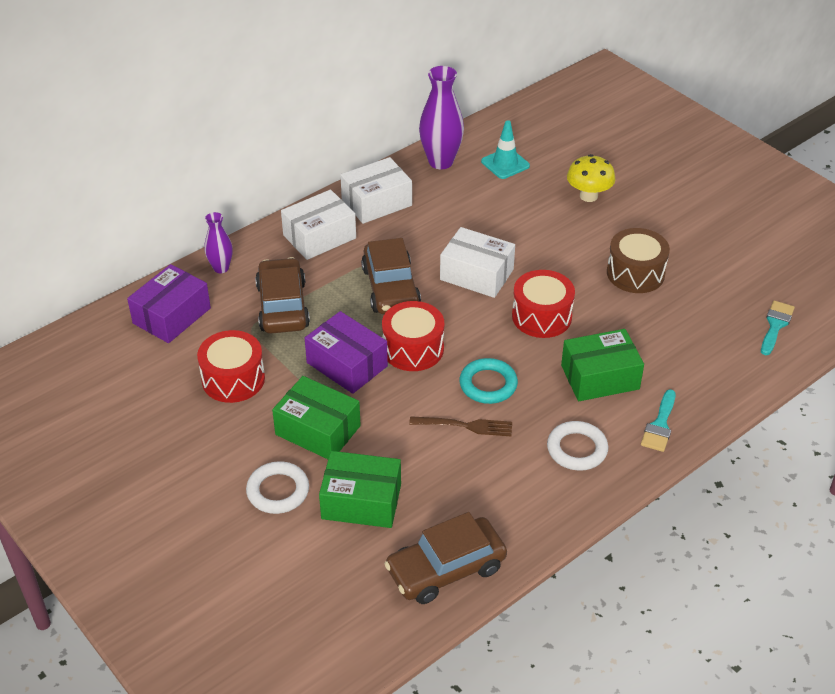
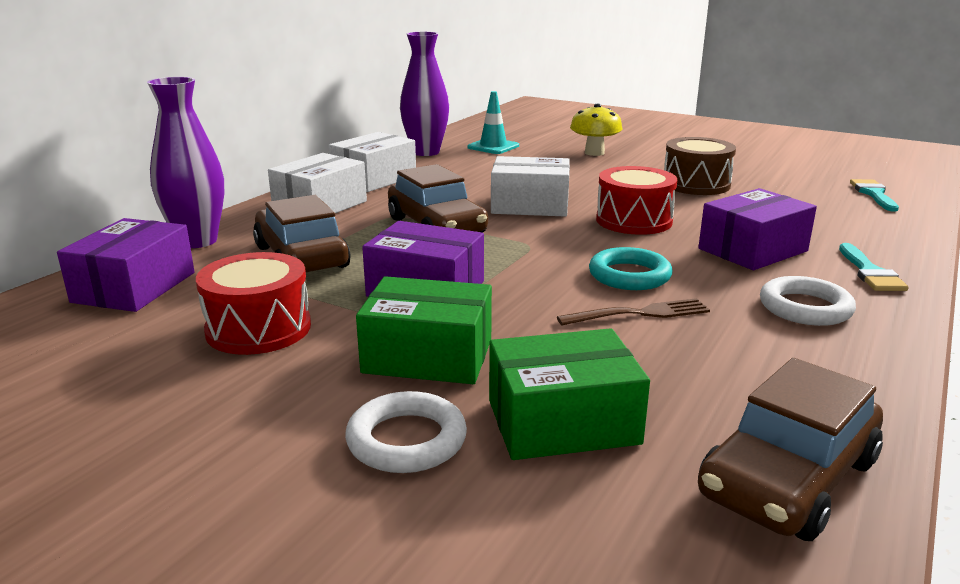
camera: 20 degrees left, 20 degrees down
(221, 268) = (197, 241): purple vase -> purple vase, size x1.74
(413, 349) = (505, 263): red drum -> none
(600, 377) = (752, 250): green box -> purple box

